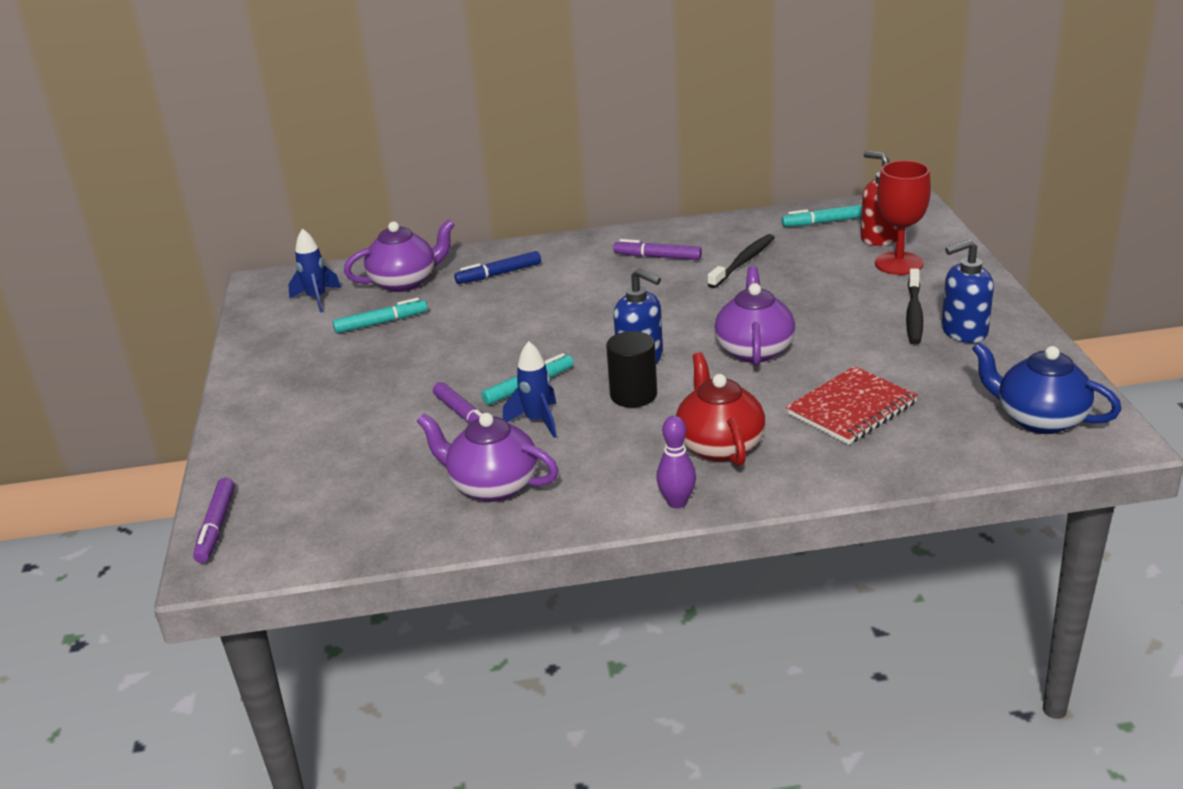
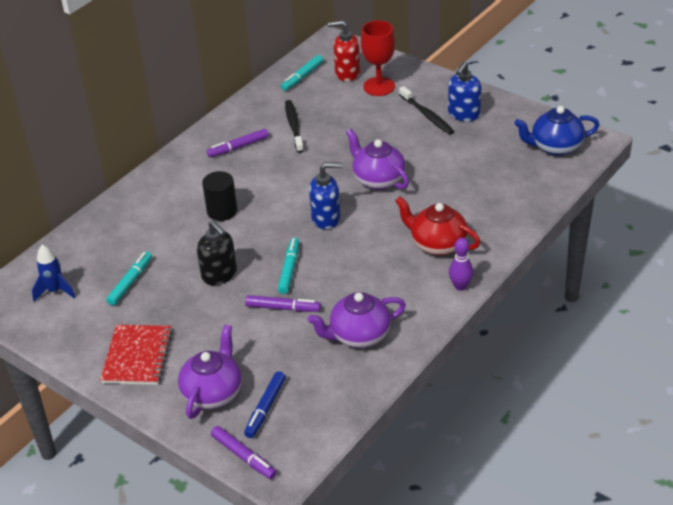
camera: 45 degrees left, 10 degrees up
(405, 282) = (99, 247): purple teapot -> purple teapot (213, 393)
(460, 357) = (219, 275): none -> black soap dispenser
(499, 274) = (155, 209): blue marker -> blue marker (265, 408)
(537, 421) = (326, 286): blue rocket -> none
(633, 395) = (354, 241): black cylinder -> black cylinder (222, 211)
(851, 409) = (470, 187): red notebook -> red notebook (137, 356)

